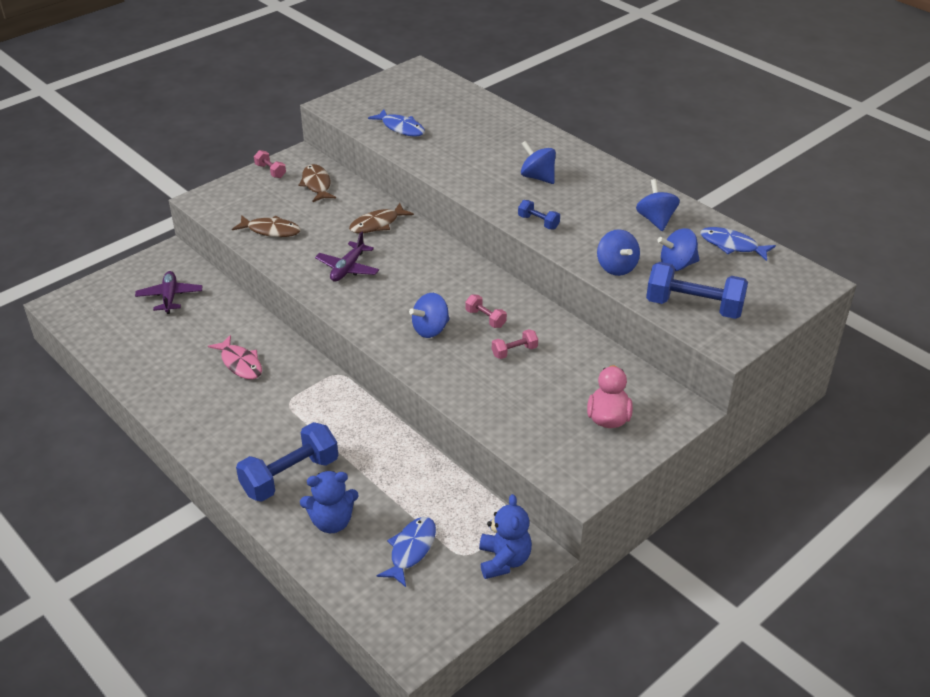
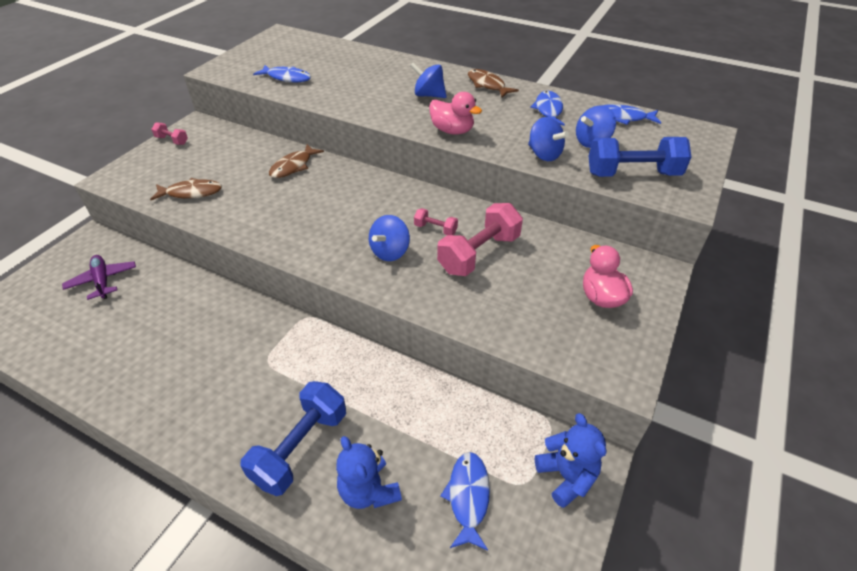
camera: 20 degrees left, 5 degrees up
(240, 363) = (200, 332): pink fish -> none
(317, 184) = (221, 144): brown fish -> brown fish (487, 85)
(332, 522) = (368, 490): blue teddy bear -> blue teddy bear turned 90 degrees clockwise
(348, 268) = (282, 212): purple plane -> none
(514, 351) = (479, 254): pink dumbbell -> pink dumbbell, size x2.06
(538, 222) = (452, 131): blue dumbbell -> pink duck
(656, 220) = (548, 110): blue spinning top -> blue fish

